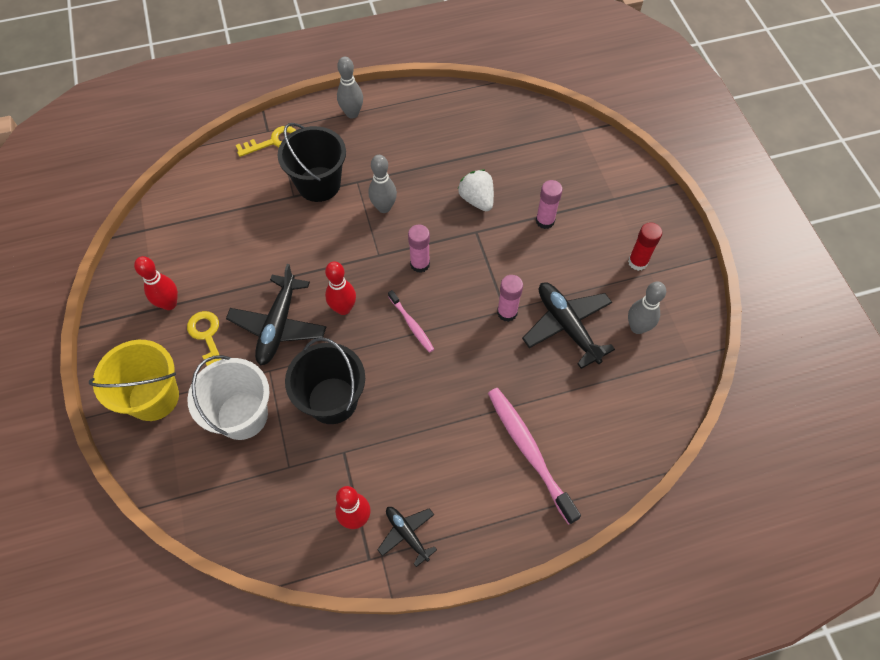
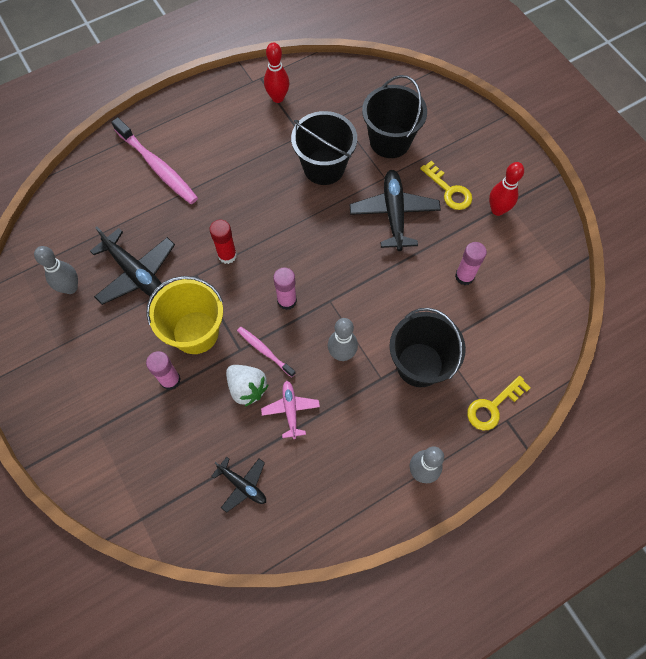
camera: 165 degrees right, 5 degrees up
(153, 397) = (465, 138): yellow bucket -> yellow bucket (195, 332)
(242, 415) = (390, 141): white bucket -> black bucket
(343, 308) = (343, 242): red bowling pin -> none
(407, 534) = (238, 96): black plane -> black plane (243, 485)
(411, 324) = (278, 242): pink toothbrush -> pink toothbrush (264, 351)
(443, 175) = (290, 410): none -> pink plane
(507, 312) = (194, 273): pink glue stick -> pink glue stick (464, 276)
(637, 262) = (70, 356): red glue stick -> red glue stick (227, 255)

